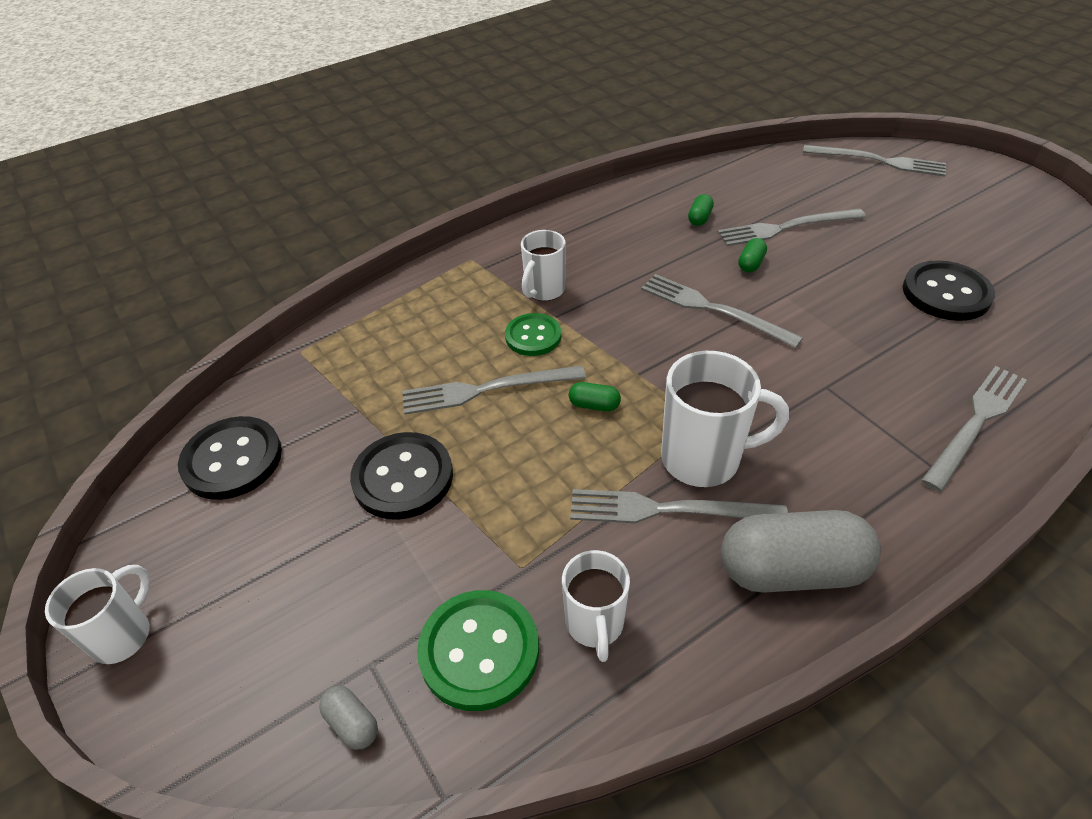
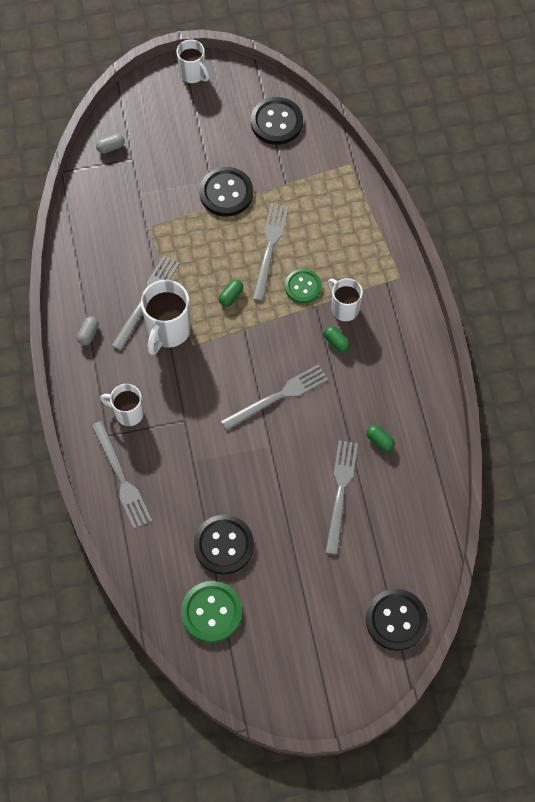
camera: 110 degrees right, 20 degrees up
(479, 651) = (117, 198): green button -> green button (211, 612)
(595, 624) = (106, 244): white mug -> white mug (128, 413)
(751, 264) = (312, 445): green capsule -> green capsule (336, 342)
(791, 570) = (88, 334): grey capsule -> grey capsule, size x0.42
(878, 161) = (396, 620): grey fork -> black button

